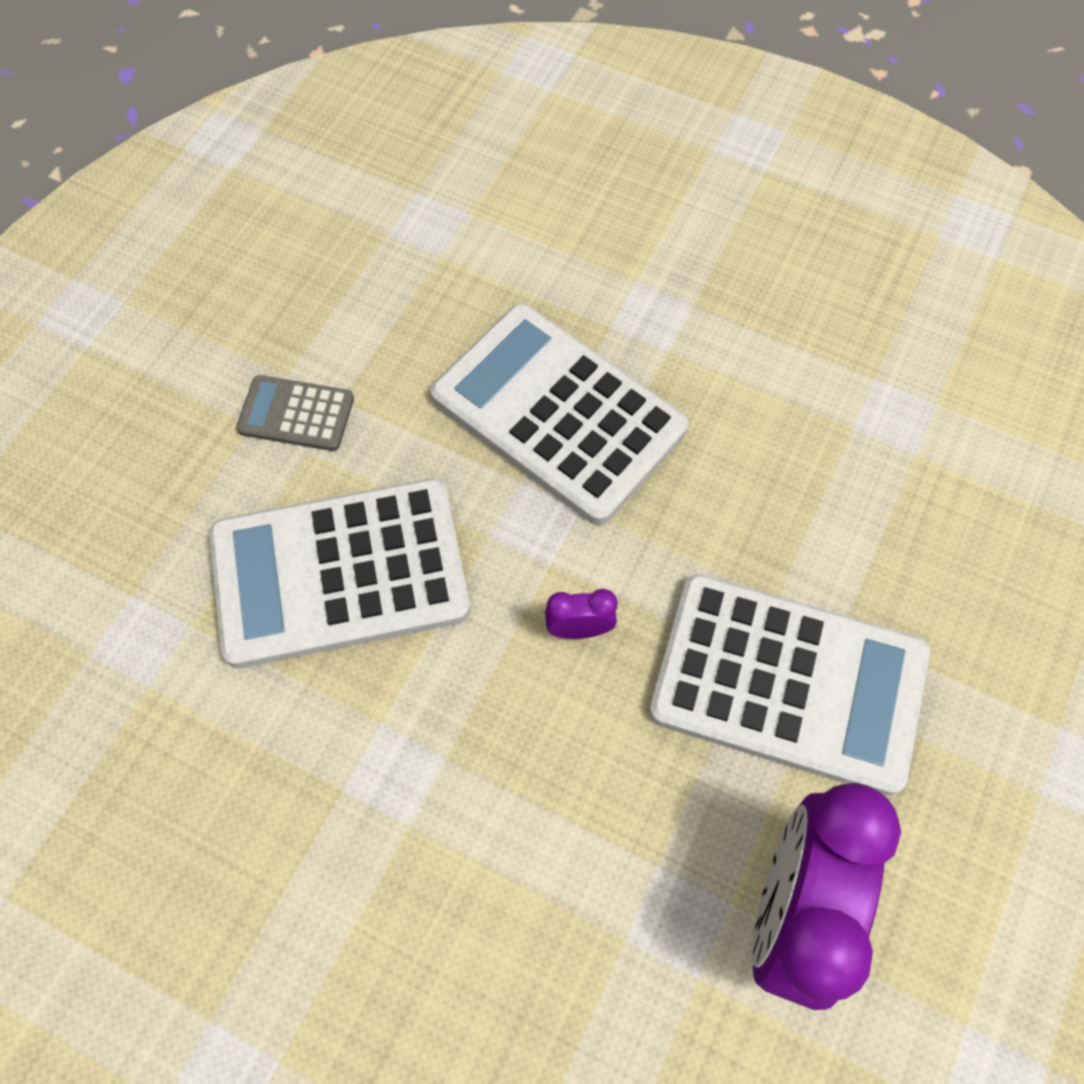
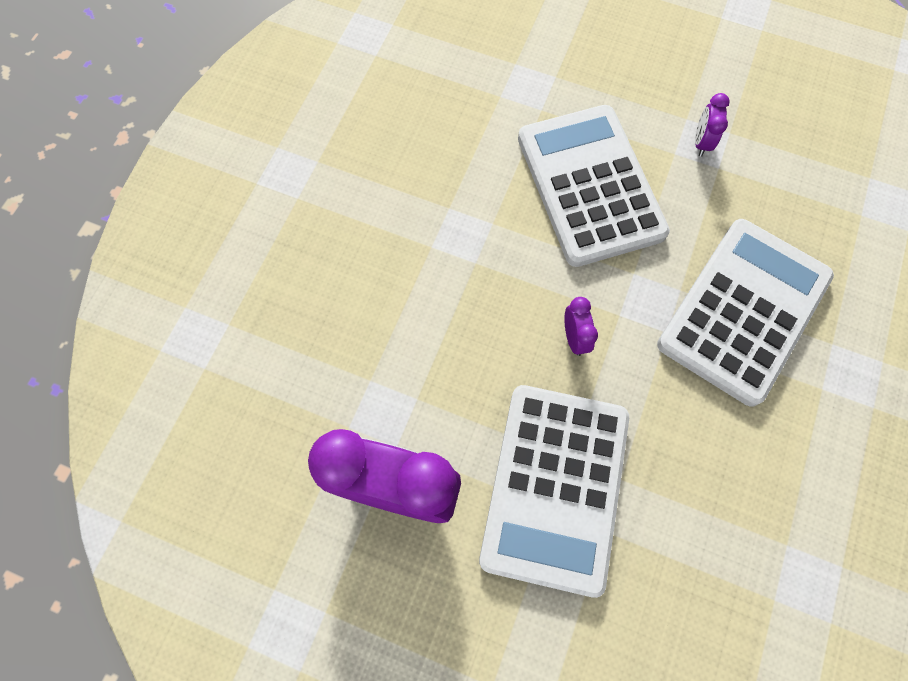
camera: 85 degrees right, 5 degrees up
(296, 414) = (701, 142): grey calculator -> purple clock

